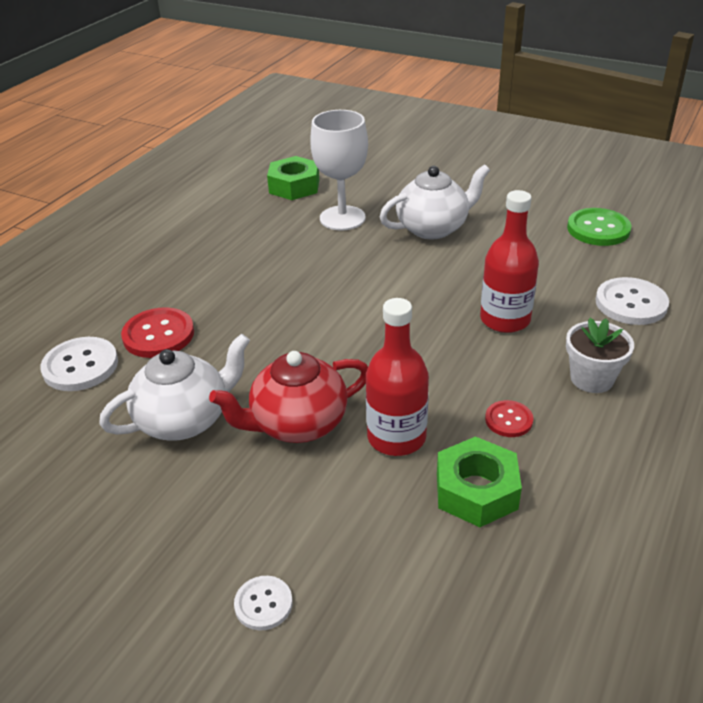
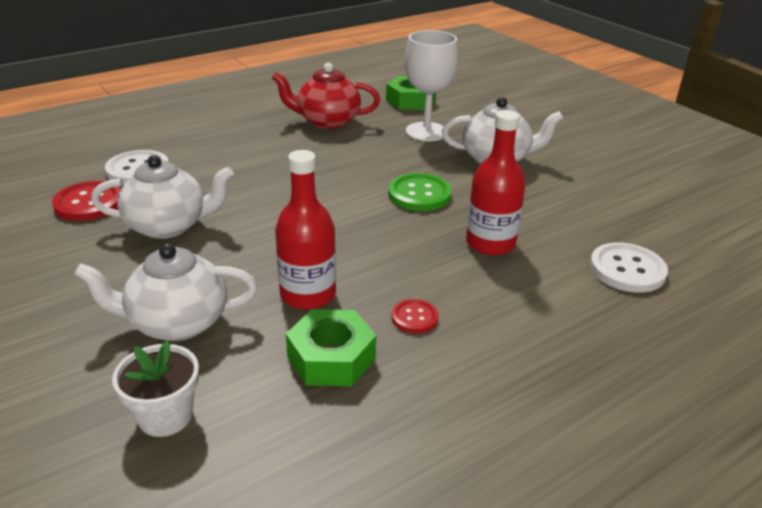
camera: 25 degrees right, 5 degrees down
(158, 335) = (208, 167): red button -> red button (89, 203)
(263, 604) = (91, 365): white button -> none
(297, 424) = (243, 257): red teapot -> red teapot (327, 121)
(302, 521) = (176, 323): none -> white teapot
(591, 379) = (525, 314): white flower pot -> white flower pot (165, 416)
(598, 229) = (654, 203): green button -> green button (419, 194)

